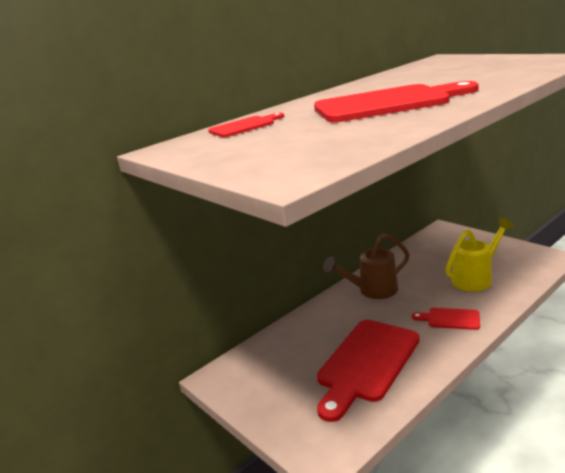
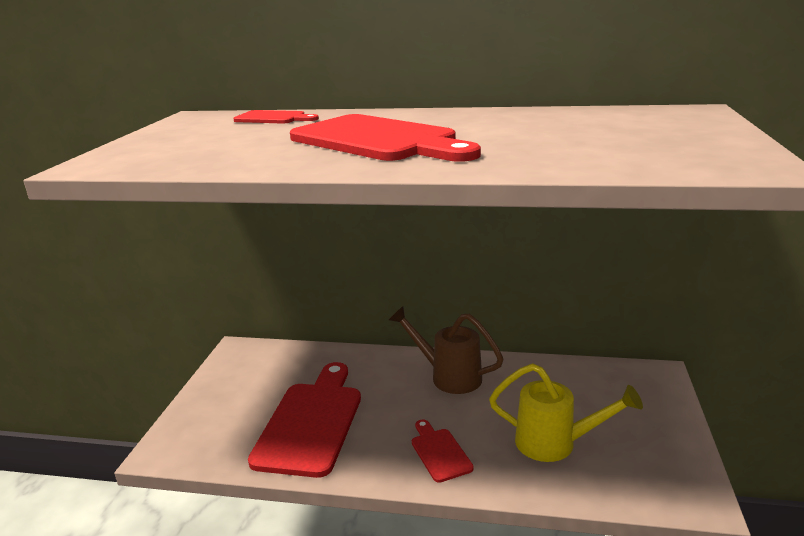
camera: 50 degrees right, 0 degrees up
(366, 363) = (311, 422): red cutting board -> red cutting board turned 105 degrees clockwise

